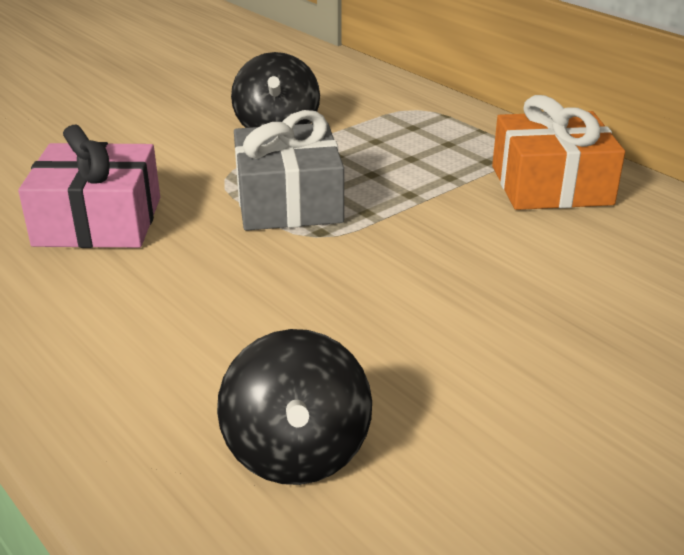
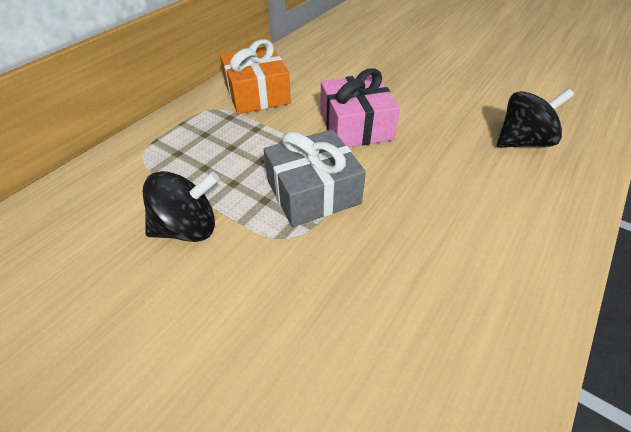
camera: 105 degrees left, 15 degrees up
(98, 221) = (388, 297): pink gift -> pink gift (355, 126)

